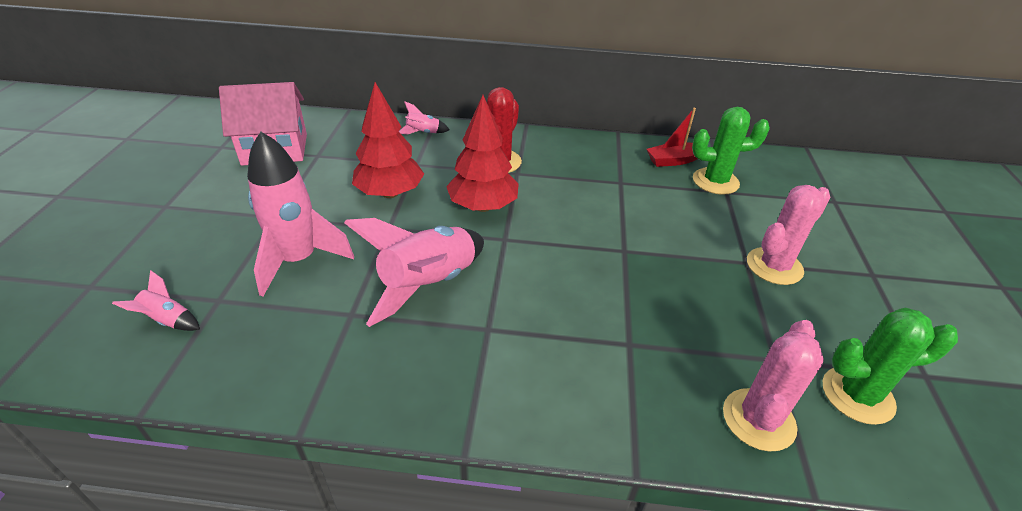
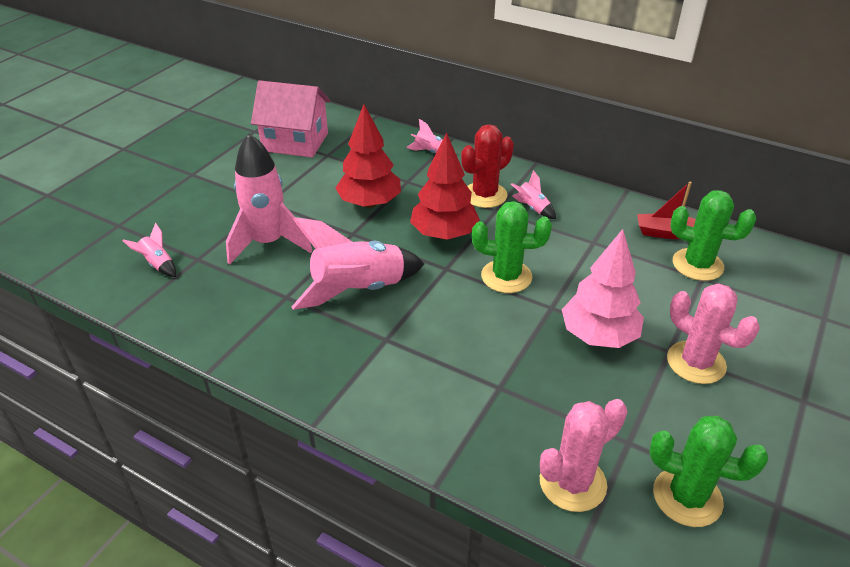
camera: 25 degrees right, 0 degrees up
(549, 164) = (532, 208): none -> pink rocket
(566, 232) = (506, 276): none -> green cactus
(682, 265) = (598, 336): none -> pink tree
(774, 266) = (696, 362): pink cactus -> pink cactus turned 60 degrees clockwise

